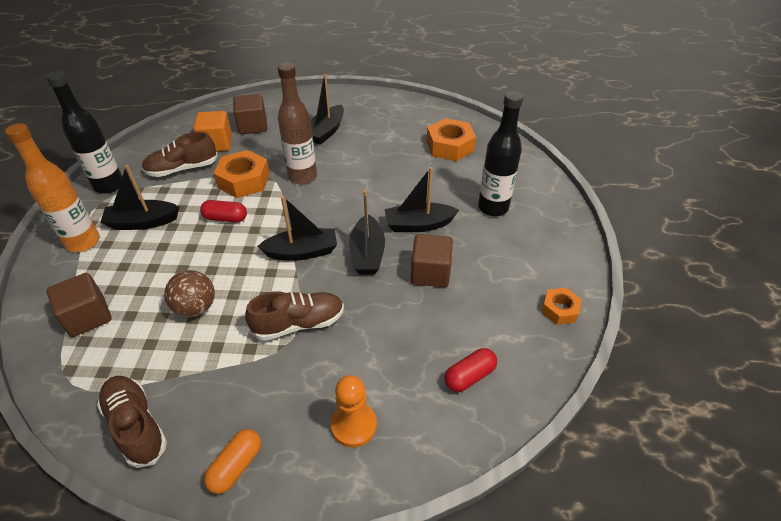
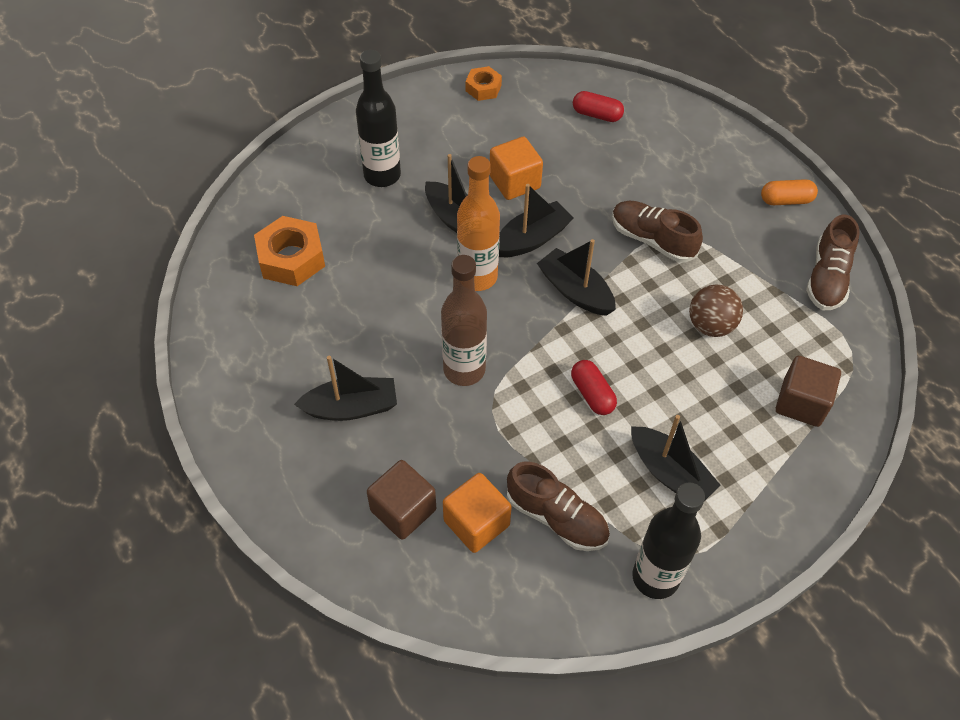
camera: 125 degrees left, 10 degrees up
(83, 242) = (746, 505): orange bottle -> orange bottle (477, 277)
(244, 181) = (520, 426): orange nut -> none
(354, 425) = (696, 157): orange pawn -> none
(430, 273) = (515, 182): brown cube -> orange cube

